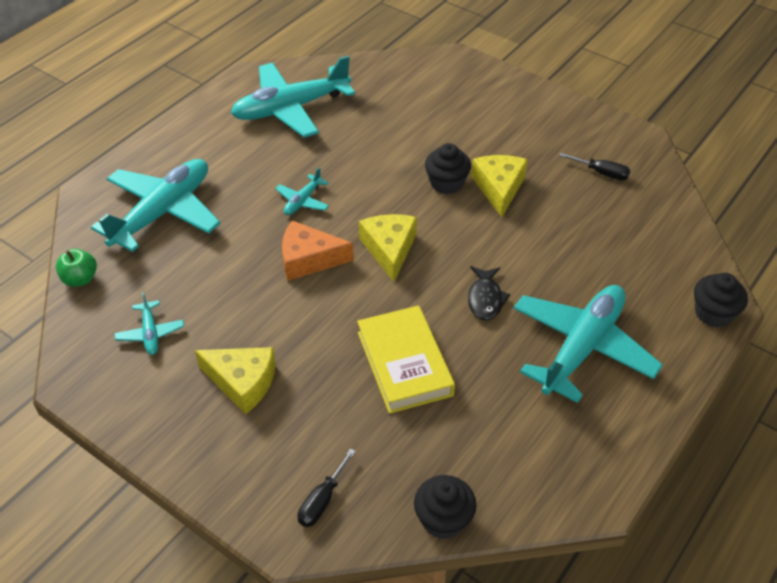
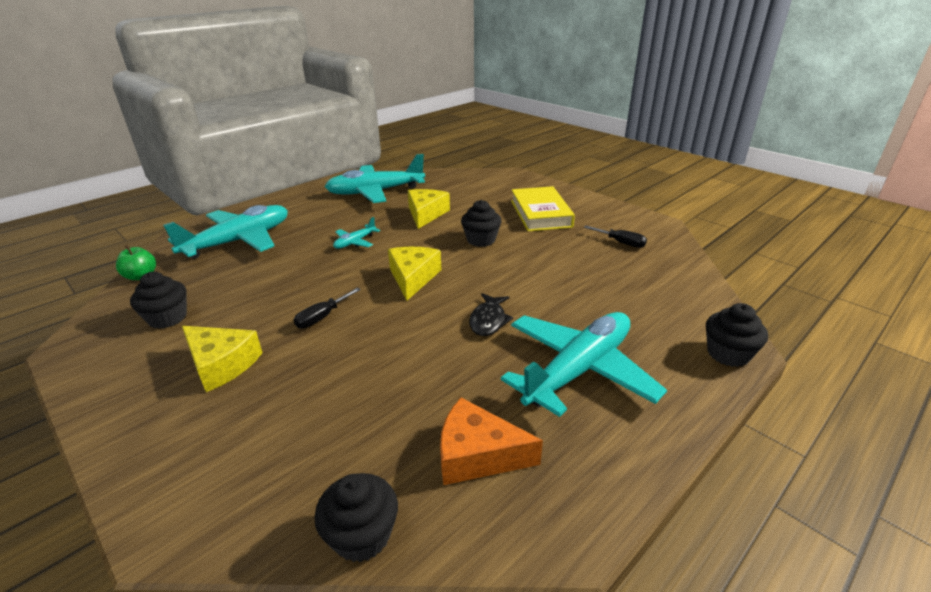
camera: 10 degrees right, 15 degrees down
(150, 333) = (167, 318): turquoise plane -> black cupcake
(309, 259) = (339, 279): orange cheese -> orange cheese (477, 455)
(322, 500) = (231, 491): black screwdriver -> black screwdriver (322, 317)
(404, 363) = (387, 365): yellow book -> yellow book (540, 214)
(499, 188) = (526, 246): yellow cheese -> yellow cheese (426, 214)

